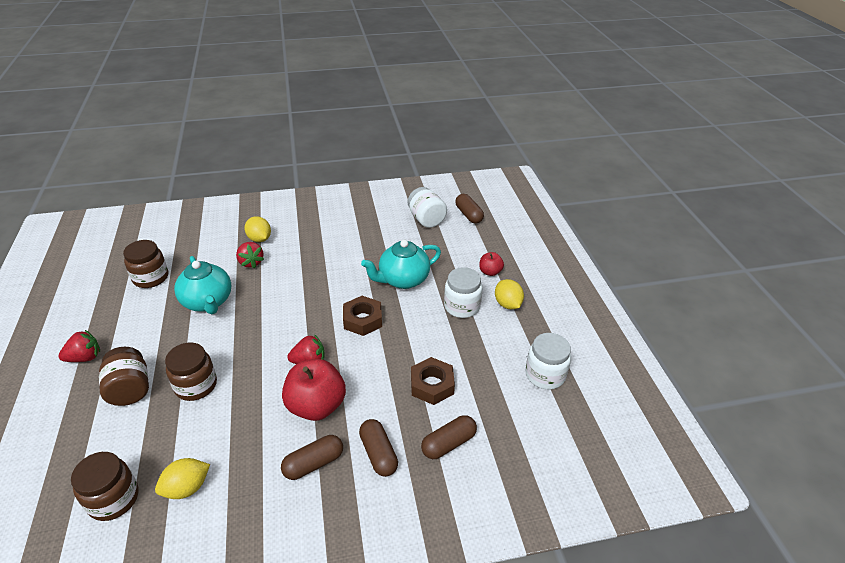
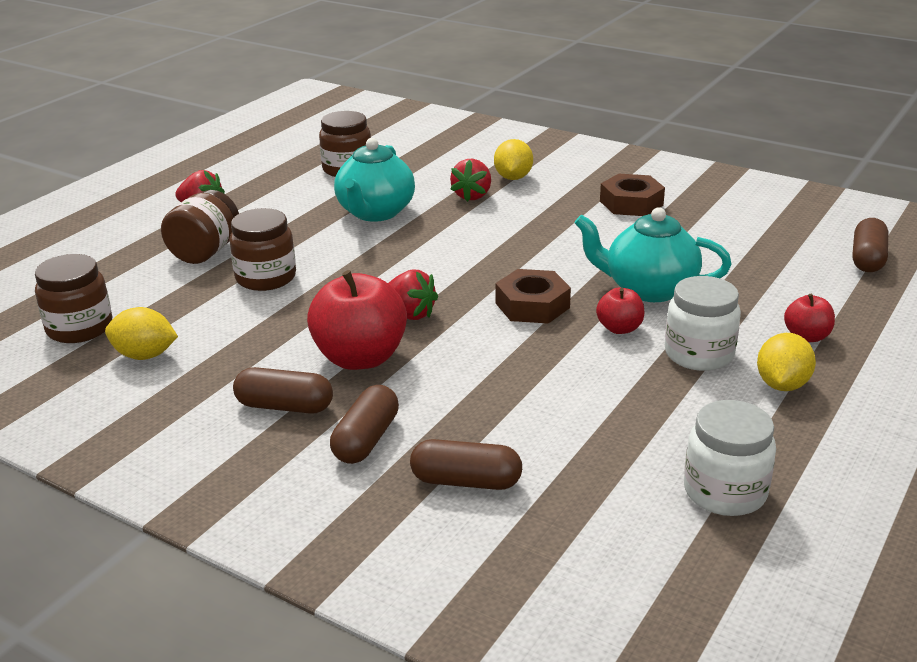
camera: 45 degrees right, 10 degrees down
(415, 311) = (619, 328): none -> red apple
(426, 219) = (783, 239): white jar -> none
(432, 385) = (530, 412): brown nut -> brown nut (631, 203)

